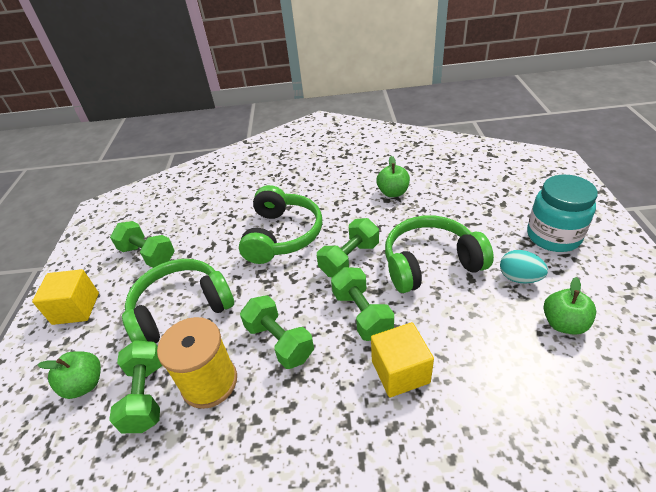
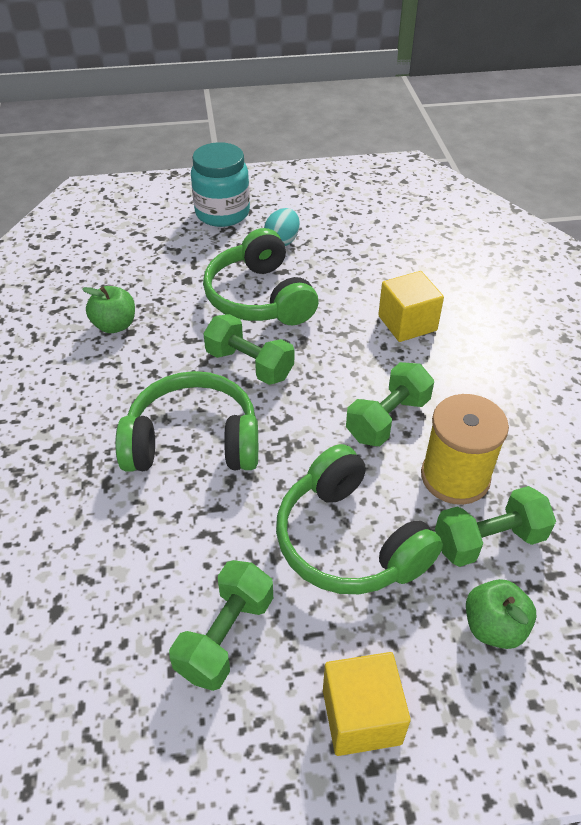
camera: 100 degrees left, 5 degrees up
(362, 314) = (339, 351): green dumbbell -> none
(563, 323) = (337, 225): green apple -> none

